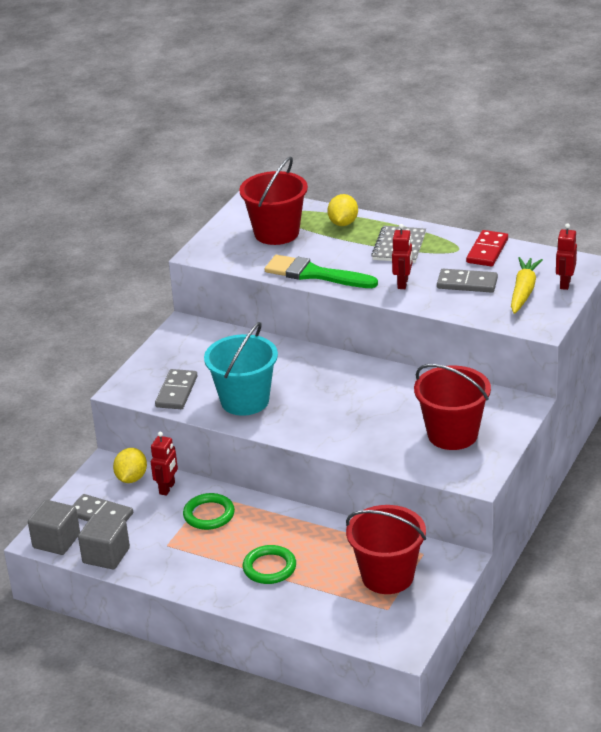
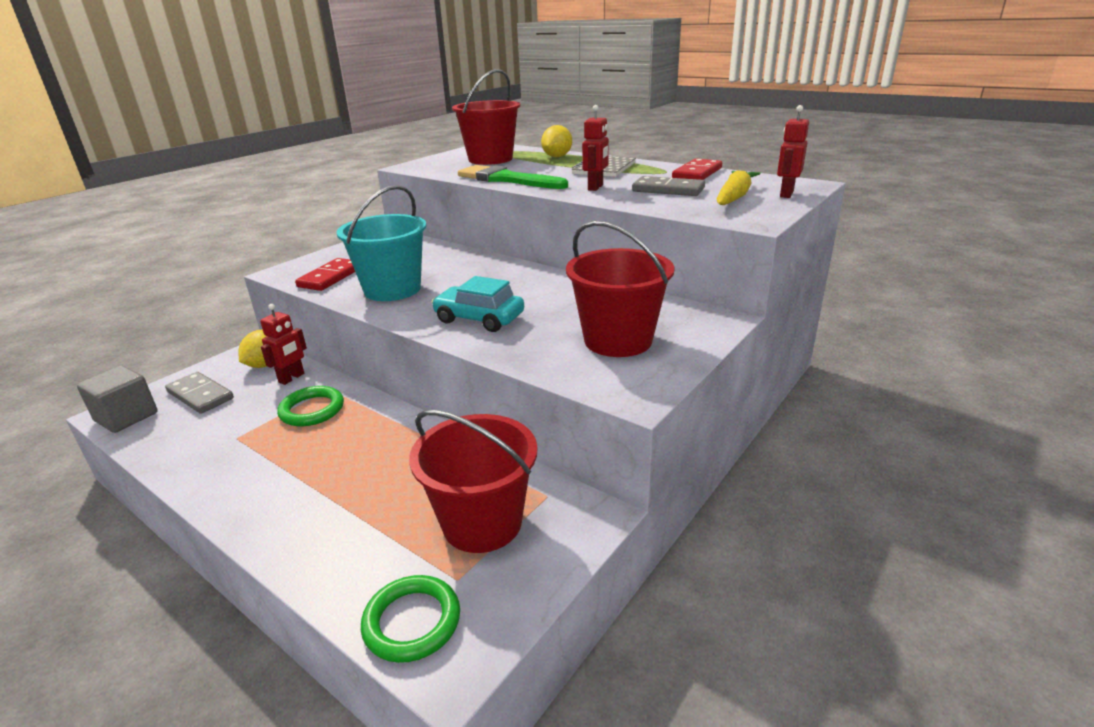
camera: 10 degrees right, 5 degrees down
(106, 555) = (159, 440): grey cube -> none
(176, 392) = (330, 277): grey domino -> red domino
(269, 568) = (332, 485): green ring -> green ring (412, 622)
(338, 425) = (479, 318): none -> turquoise car

